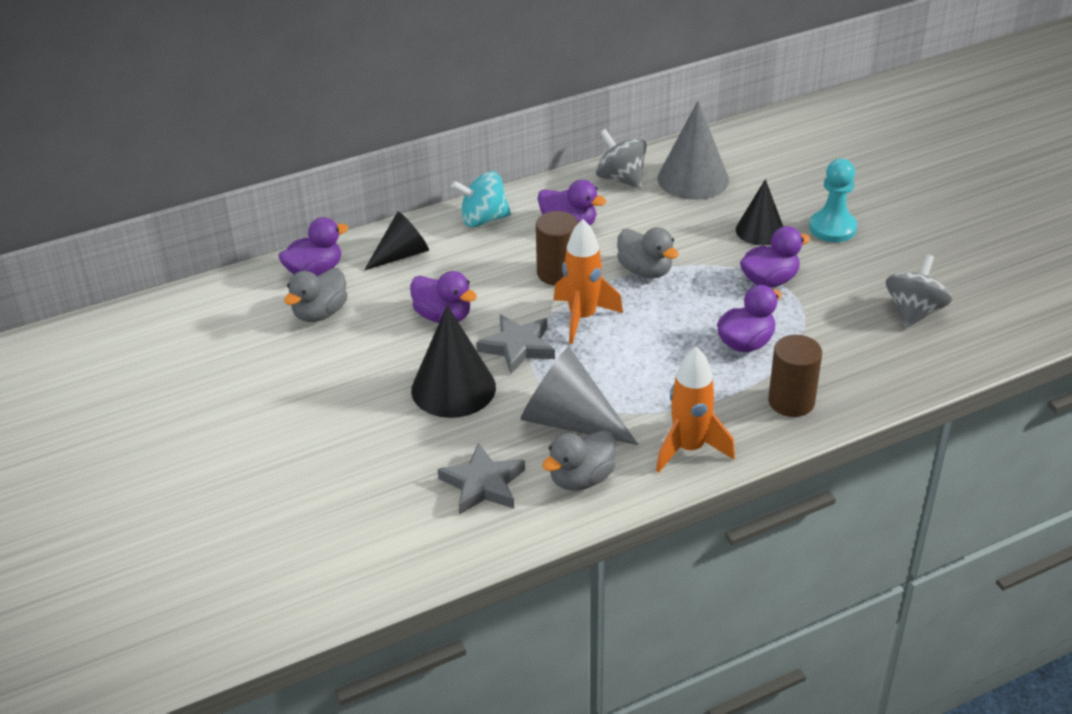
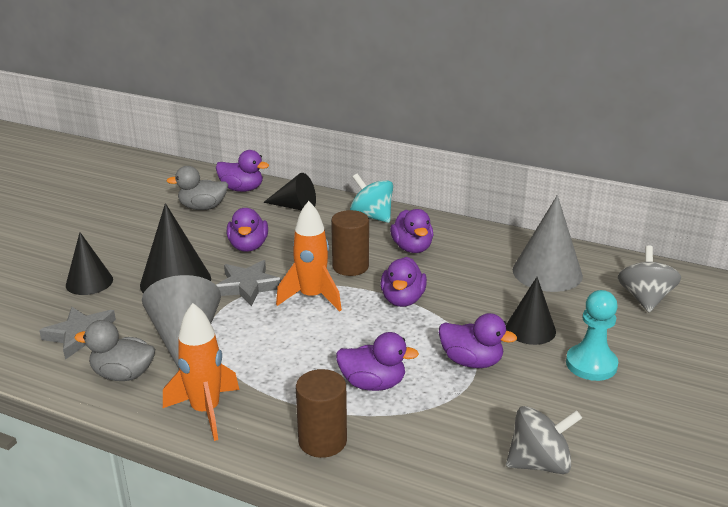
camera: 50 degrees right, 10 degrees down
(382, 446) = (89, 282): none -> black cone
(621, 179) = (498, 244): grey spinning top -> grey spinning top (645, 299)
(645, 271) = (402, 300): grey duck -> purple duck

